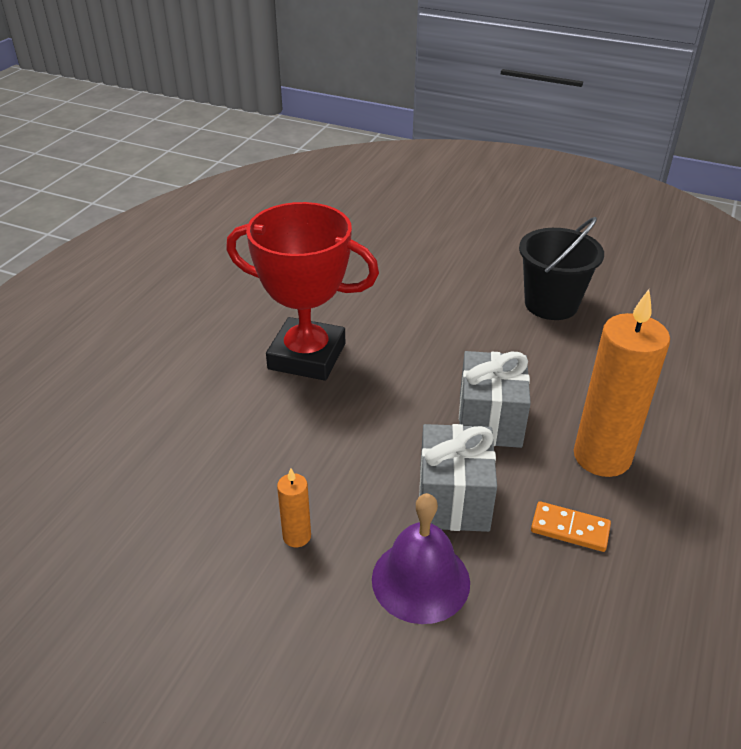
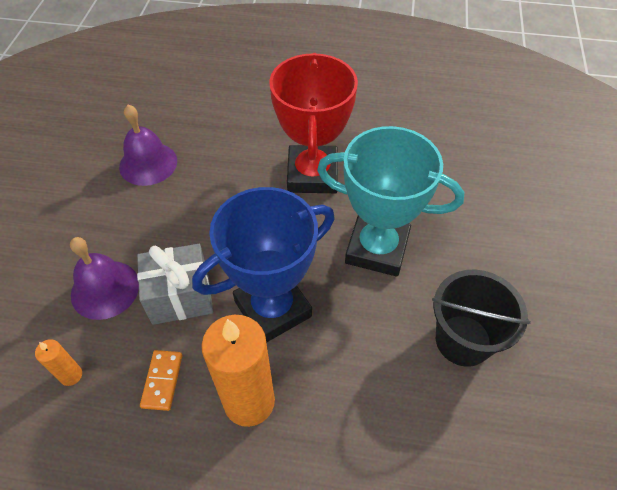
camera: 75 degrees right, 15 degrees up
(201, 511) = (148, 163): none -> purple bell
(297, 536) = (134, 214): orange candle -> orange candle (71, 375)
(433, 331) = (377, 249): none -> turquoise trophy
(489, 420) = (272, 308): grey gift -> blue trophy

